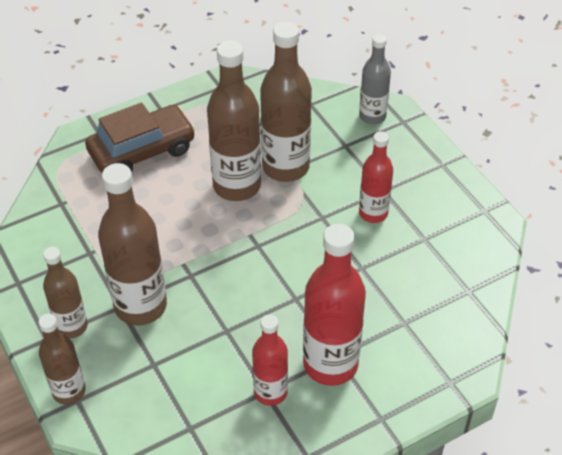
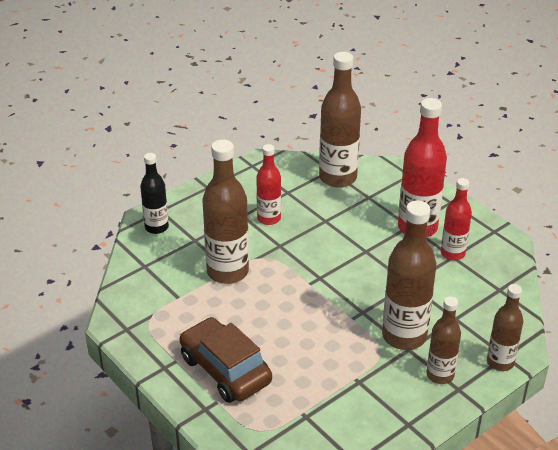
camera: 100 degrees left, 10 degrees down
(237, 186) = (256, 298): brown bottle -> brown bottle (338, 178)
(372, 116) = (156, 227): grey bottle -> black bottle

